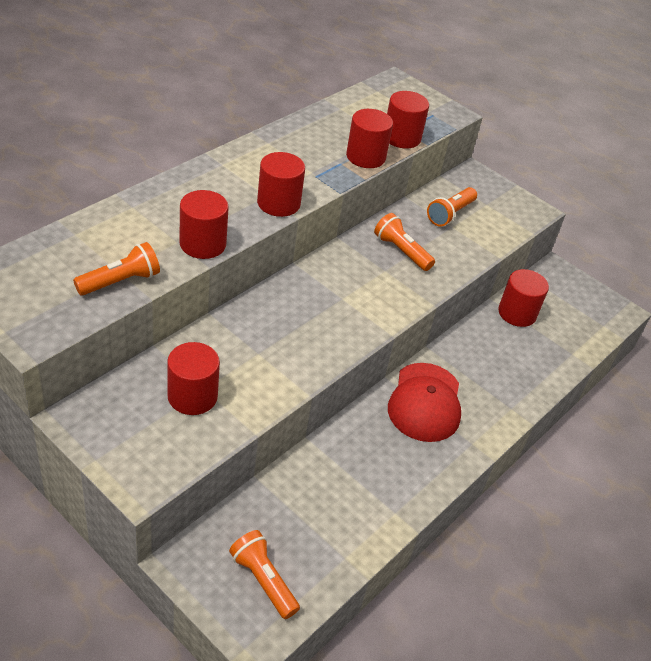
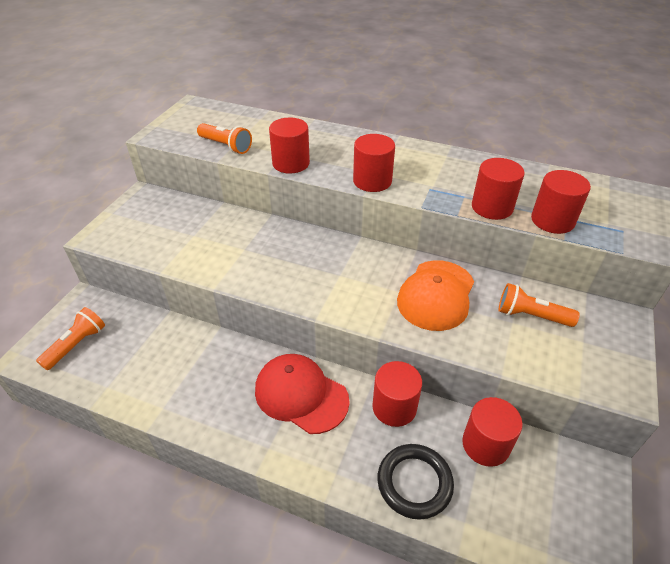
camera: 75 degrees right, 0 degrees up
(192, 396) = (183, 232): red cylinder -> red cylinder (394, 407)
(401, 251) = (436, 295): orange flashlight -> orange cap
(425, 402) = (301, 395): red cap -> red cap turned 45 degrees clockwise
(534, 366) = (414, 483): none -> black ring

